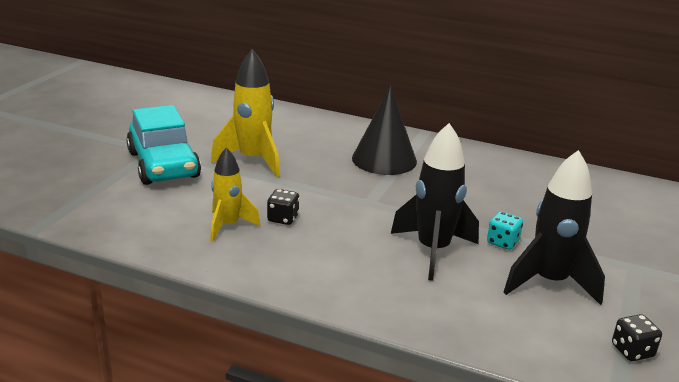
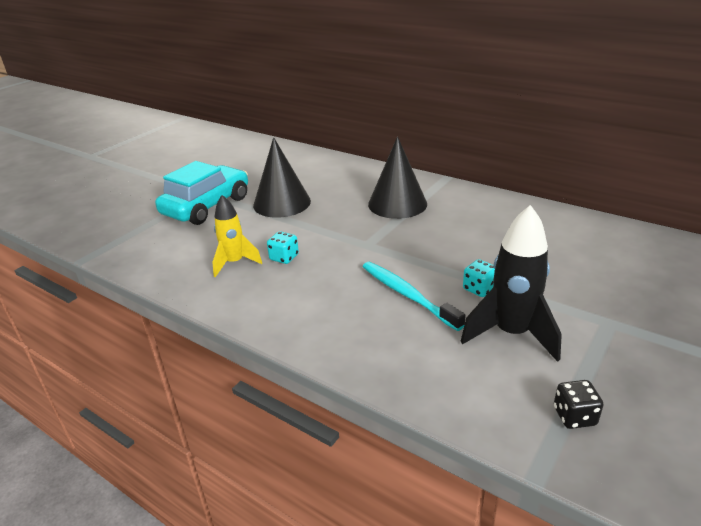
camera: 15 degrees right, 5 degrees up
(163, 165) = (206, 206): turquoise car -> turquoise car turned 135 degrees counterclockwise
(253, 160) = (282, 203): yellow rocket -> black cone
(283, 218) = (284, 257): black dice -> turquoise dice
(433, 251) = (407, 295): black rocket -> turquoise toothbrush

